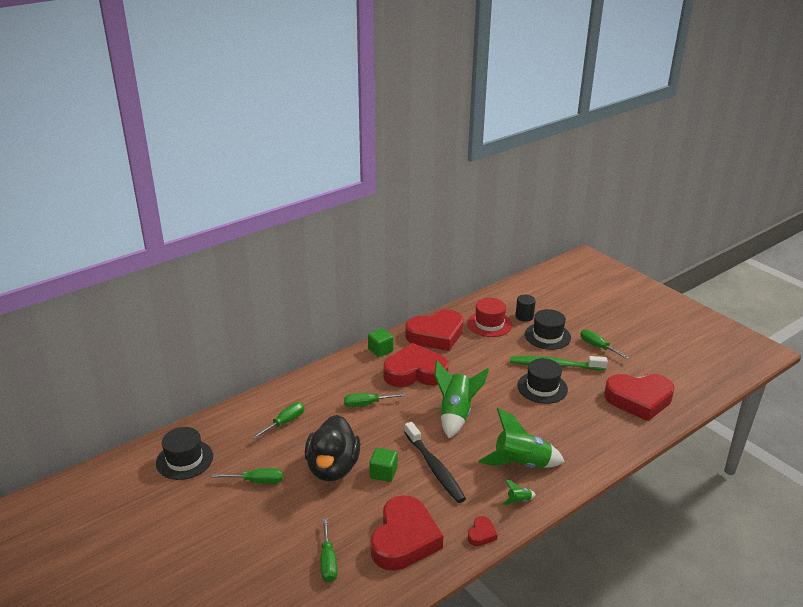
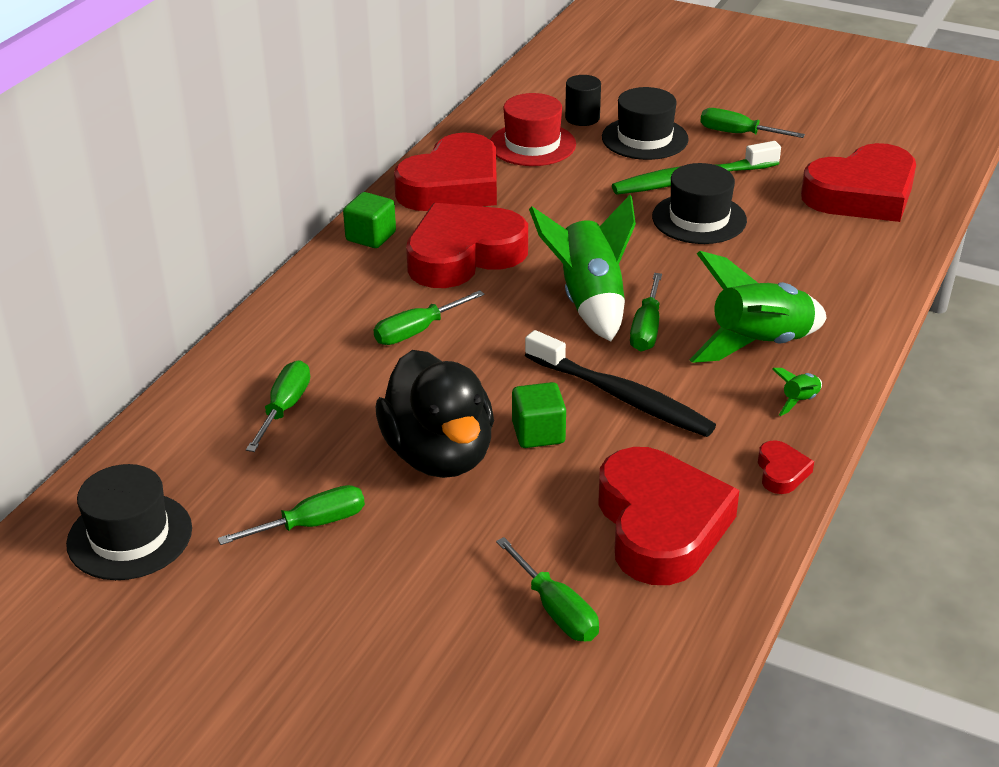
camera: 25 degrees left, 5 degrees up
(472, 437) = (646, 329): none -> green screwdriver

